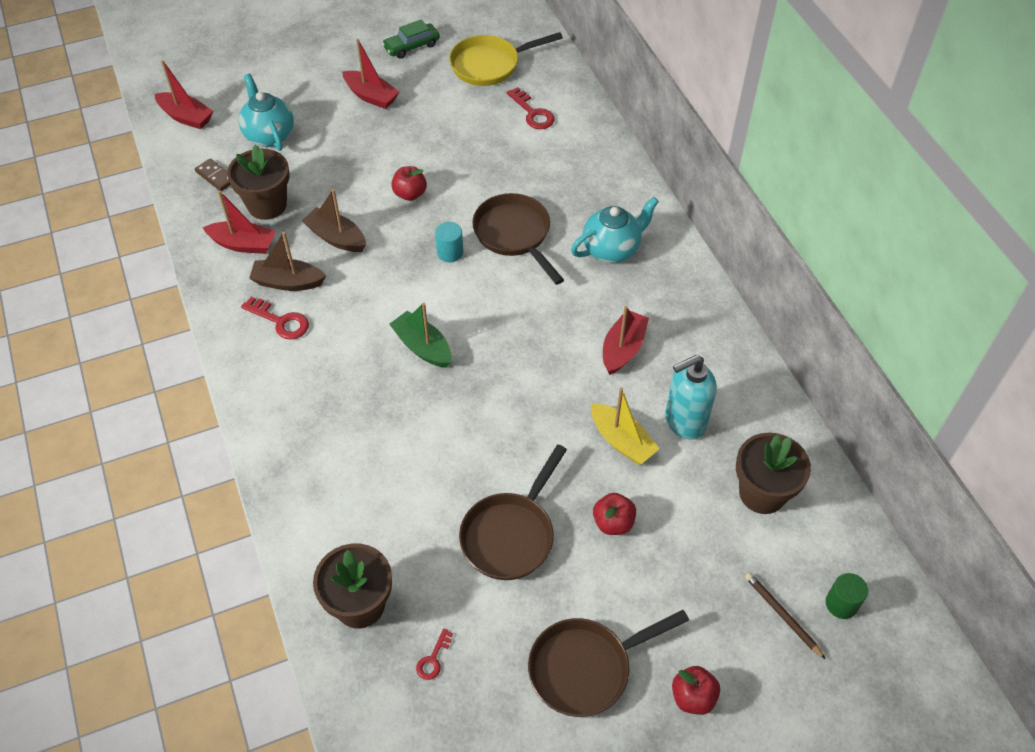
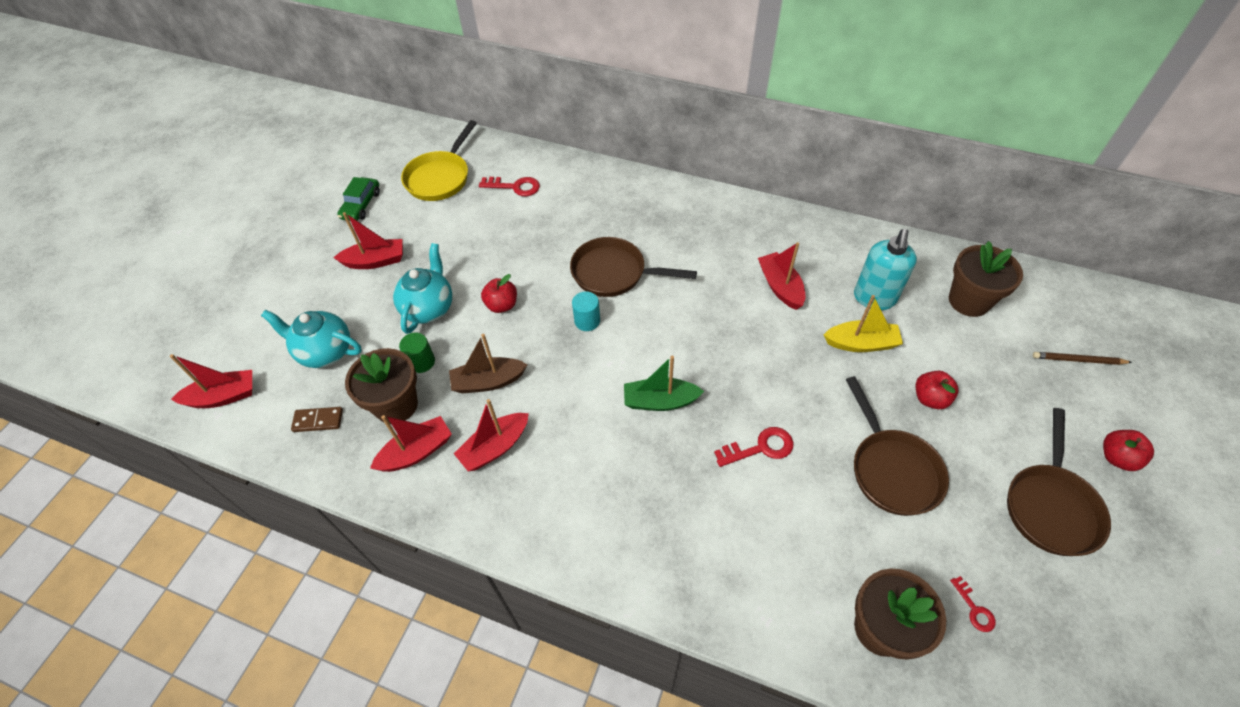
camera: 45 degrees left, 0 degrees up
(281, 321) = (530, 481): red key -> red key (760, 448)
(288, 282) = (495, 447): brown boat -> red boat
(612, 249) = (686, 232): turquoise teapot -> turquoise teapot (429, 308)
(841, 604) = (1089, 324): green cylinder -> green cylinder (421, 362)

